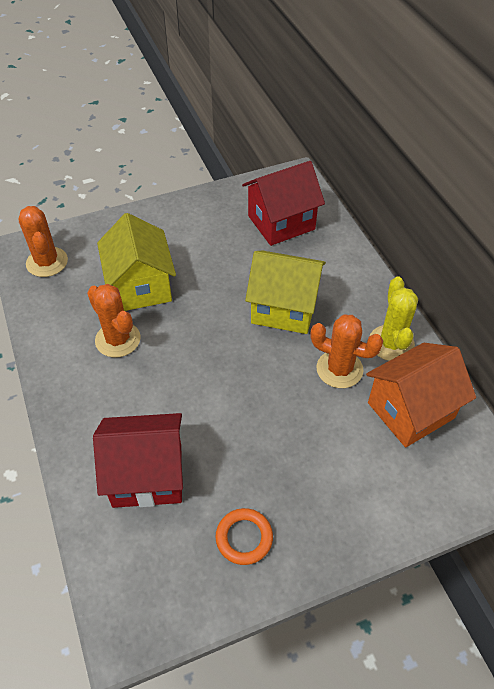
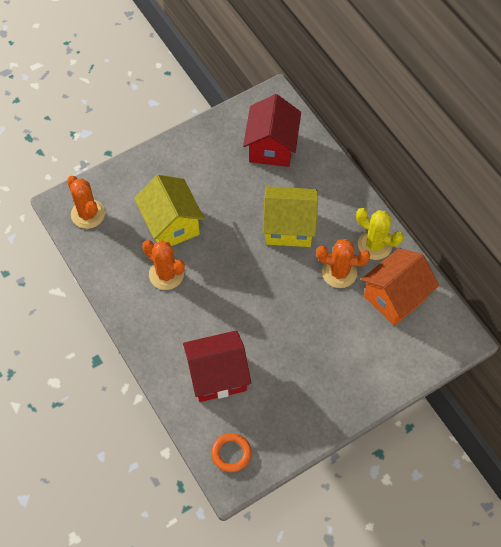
camera: 10 degrees left, 10 degrees up
(244, 538) = (294, 407): orange ring -> orange ring (231, 453)
(281, 222) = (271, 147): red house -> red house turned 45 degrees counterclockwise
(391, 343) = (374, 245): yellow cactus -> yellow cactus turned 45 degrees counterclockwise

